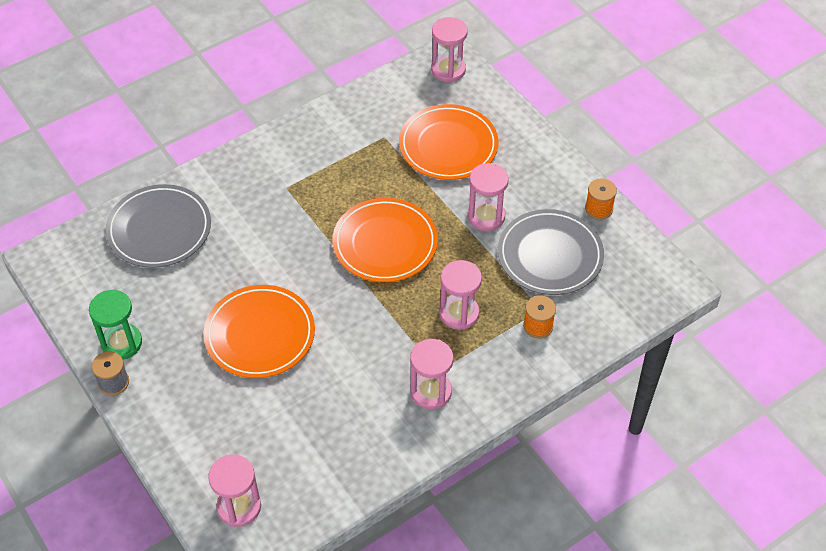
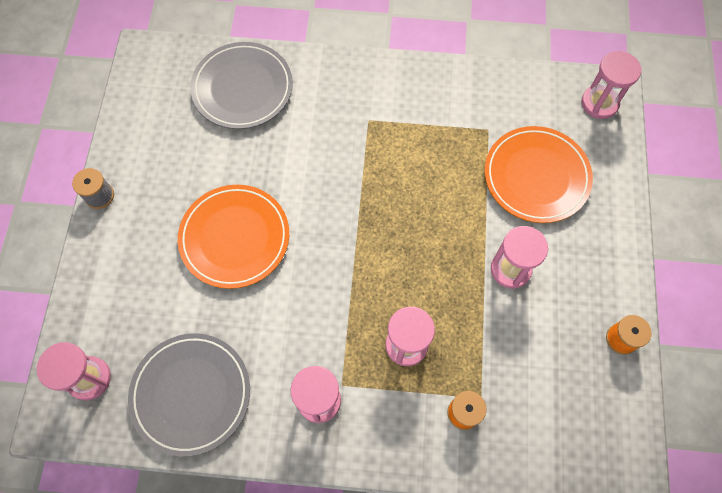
camera: 40 degrees right, 15 degrees up
(122, 343) = (133, 166): green hourglass -> none
(385, 243) = (402, 230): orange plate -> none
(550, 255) = (535, 351): grey plate -> grey plate (191, 394)

